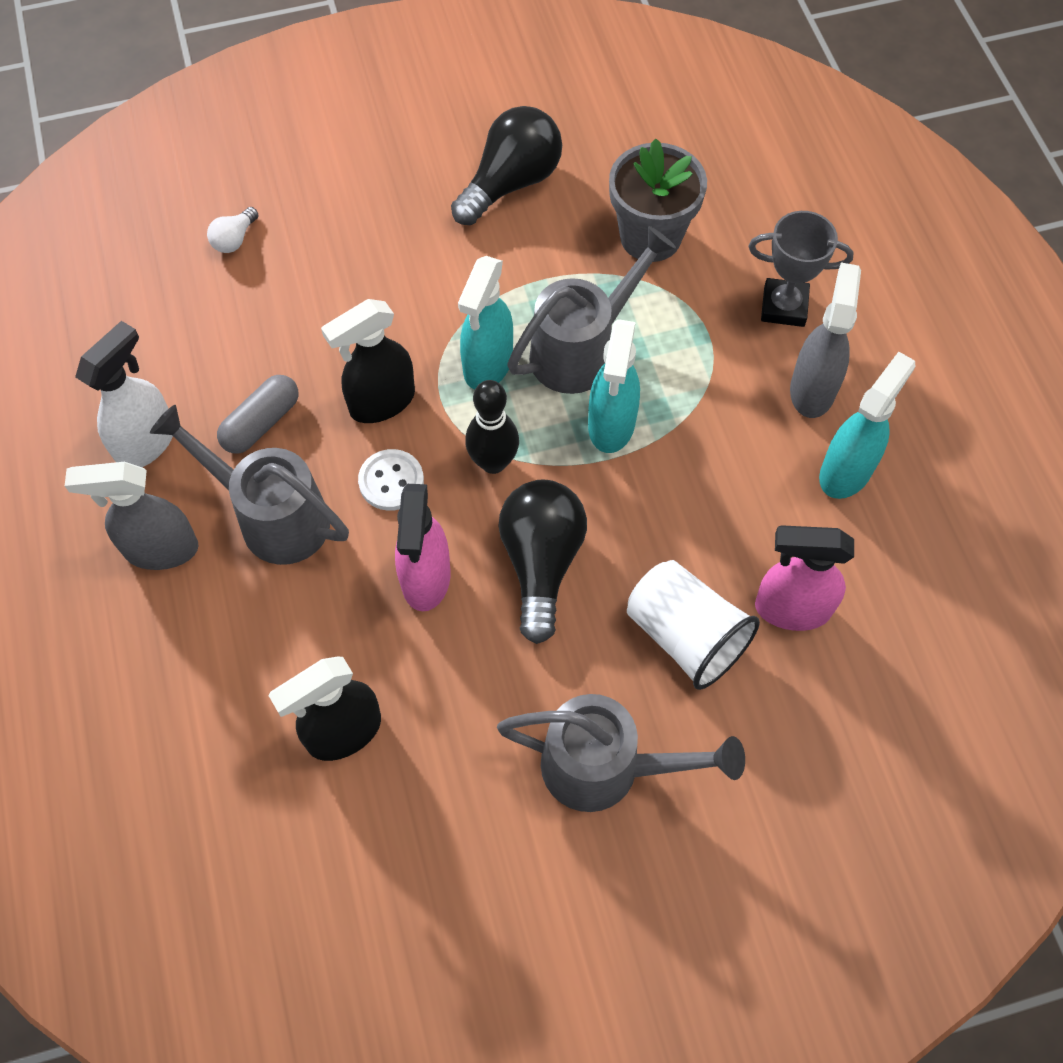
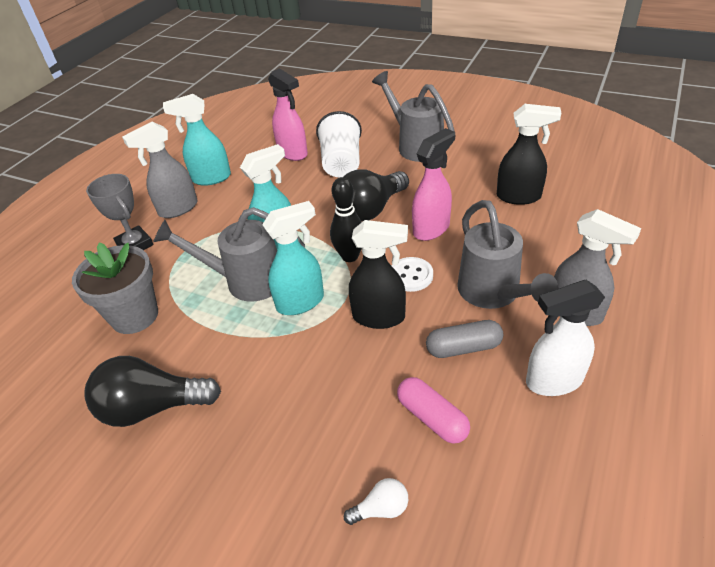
camera: 135 degrees left, 20 degrees down
(244, 333) = (432, 418): none -> pink capsule

